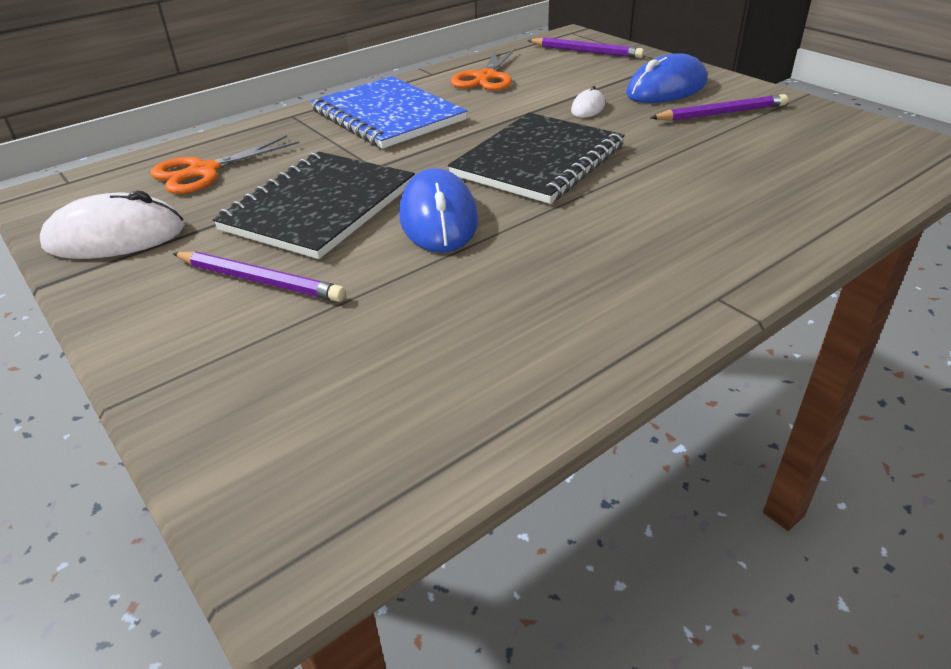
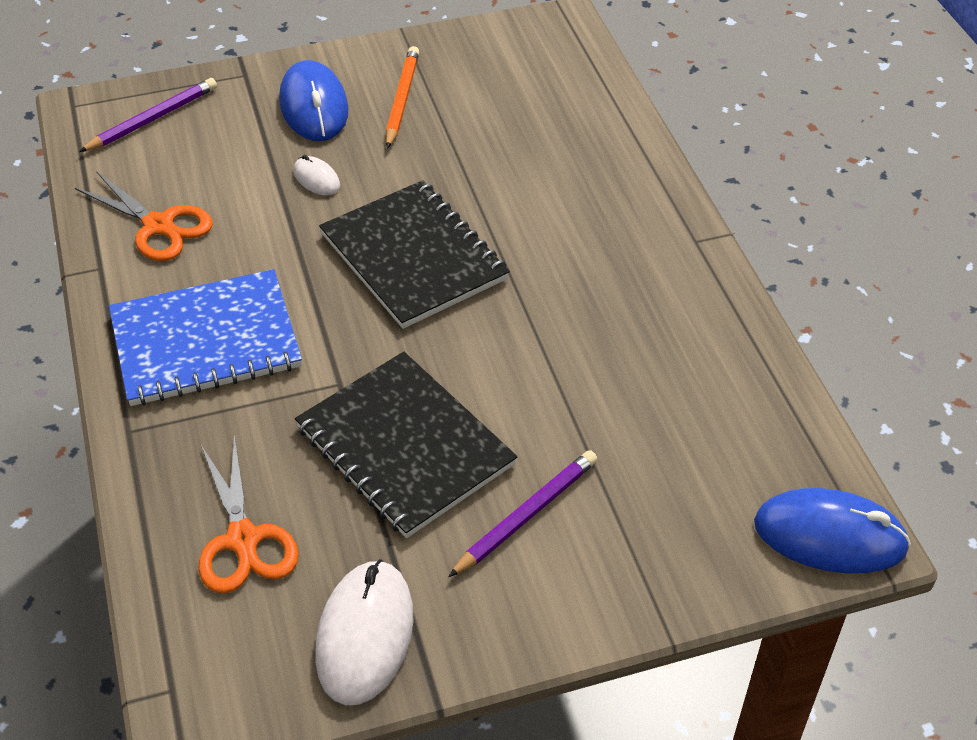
camera: 70 degrees left, 10 degrees up
(438, 218) = (485, 361): blue mouse -> blue mouse (830, 536)
(721, 113) = (402, 99): purple pencil -> orange pencil

